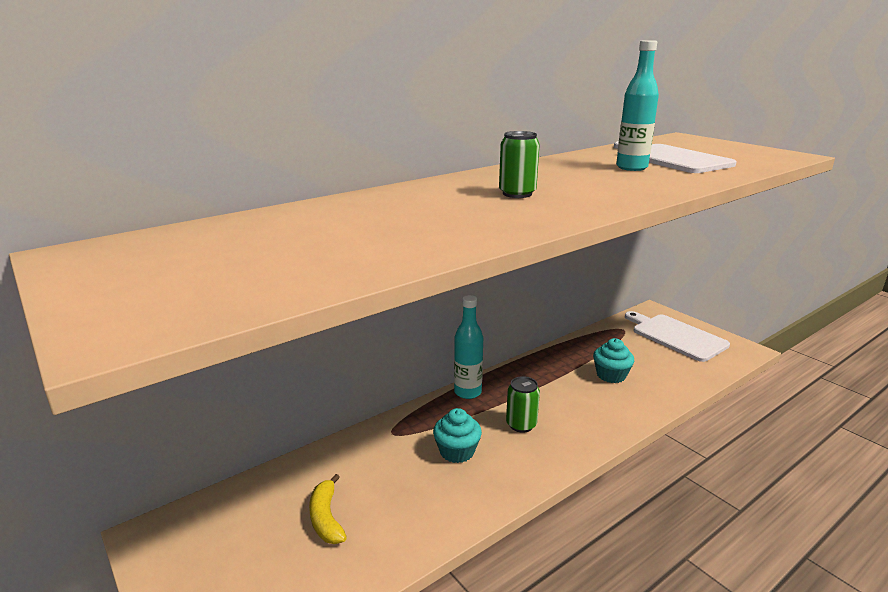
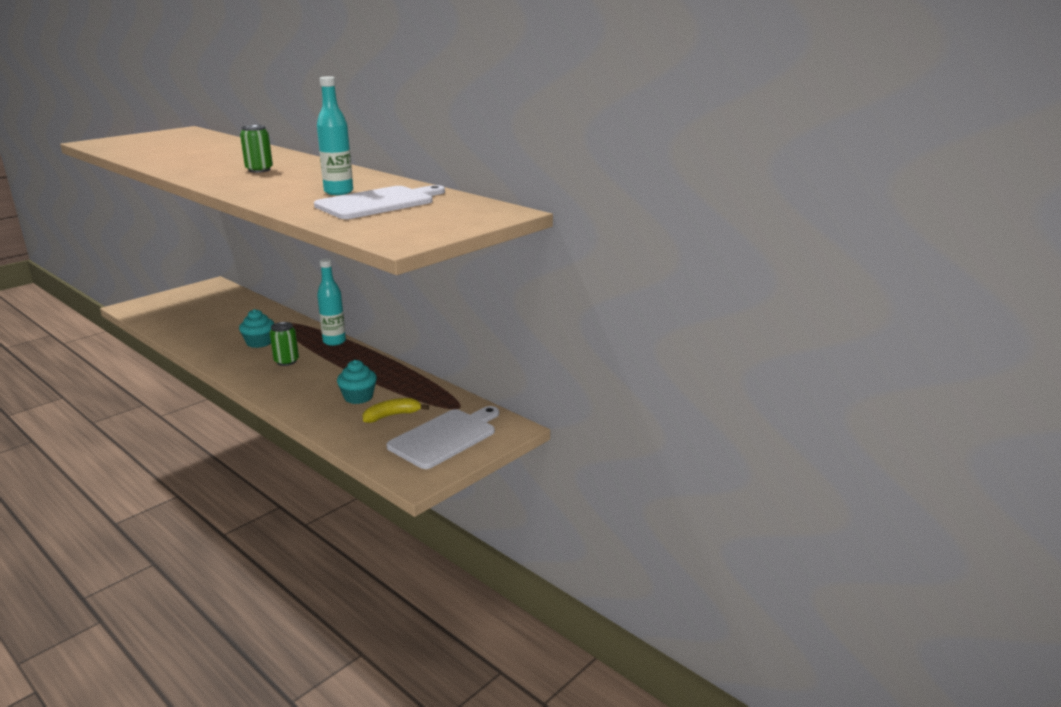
camera: 80 degrees right, 0 degrees up
(326, 518) = (209, 316): yellow banana -> yellow banana (392, 415)

